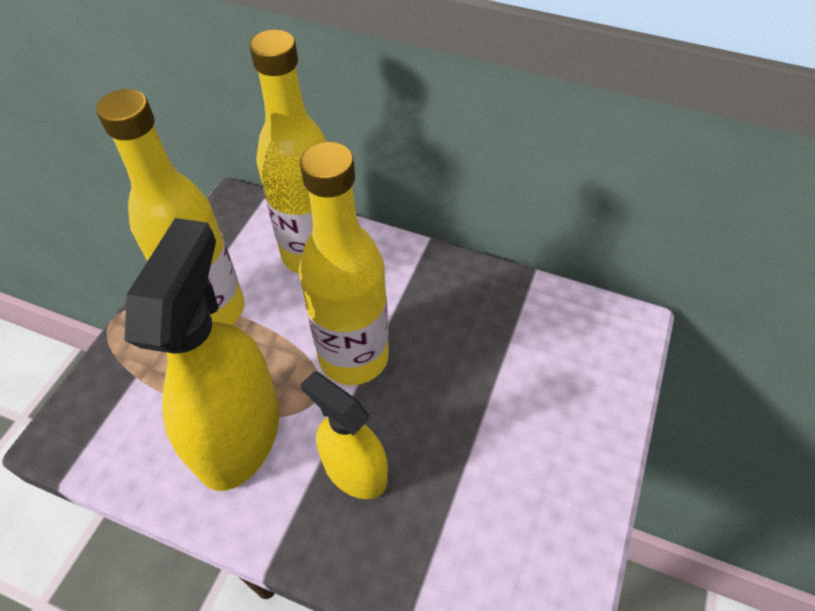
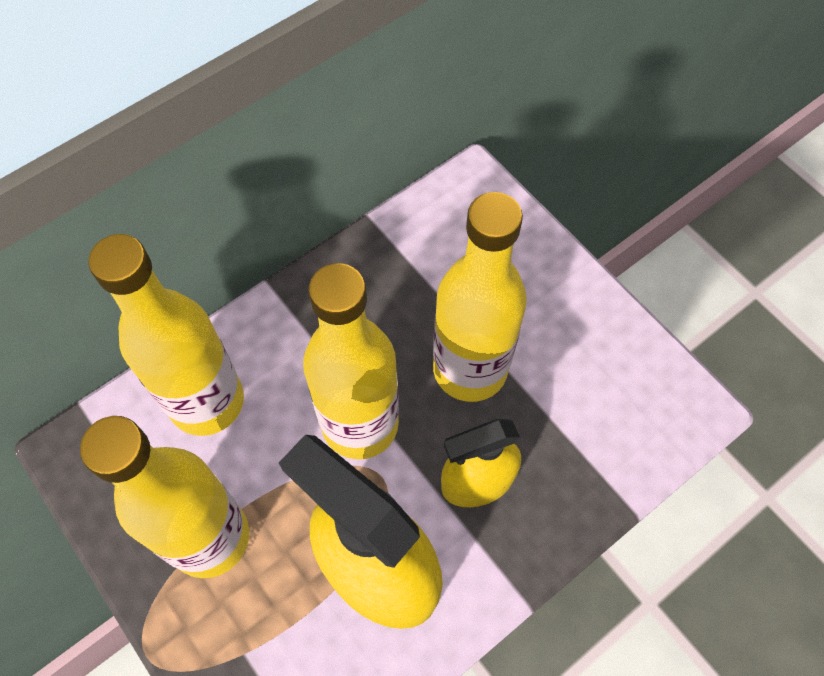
camera: 60 degrees left, 10 degrees up
(454, 412) = (470, 369): none -> yellow bottle

